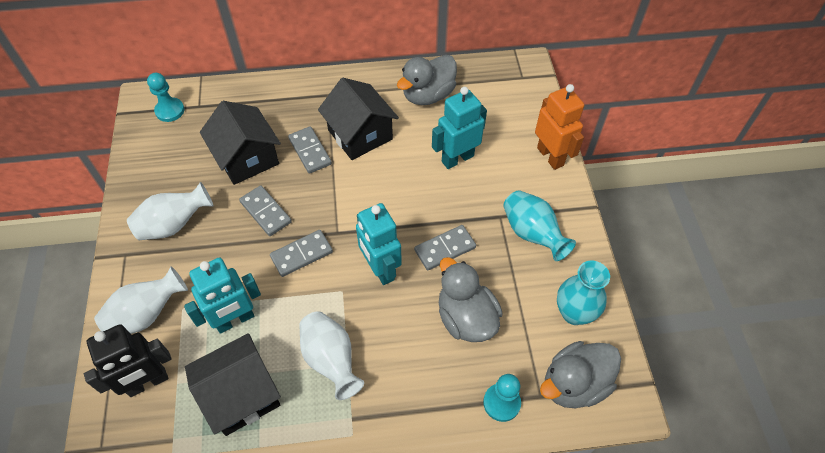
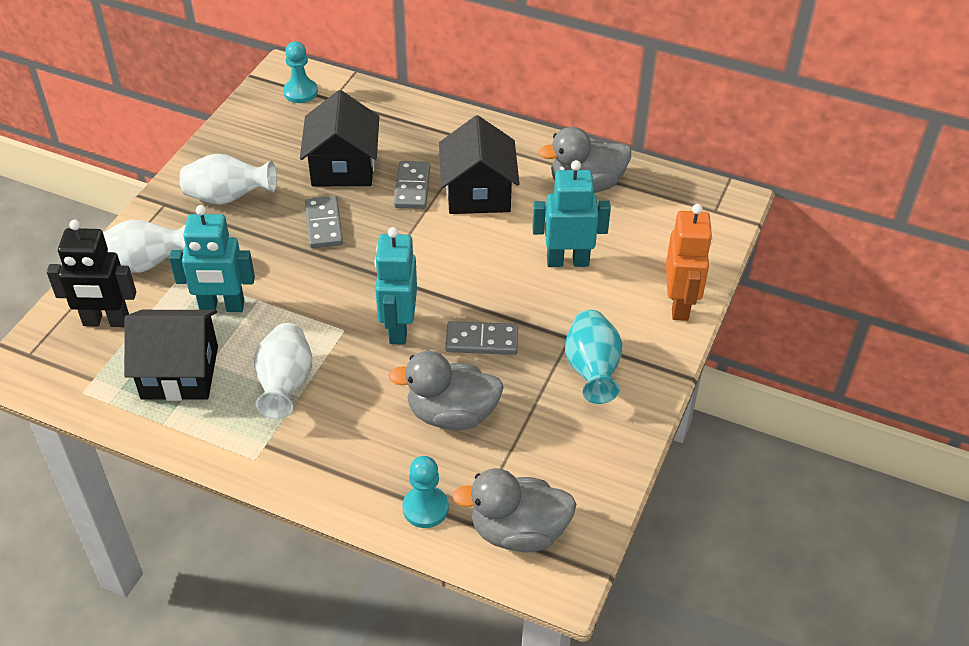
camera: 30 degrees right, 10 degrees down
(301, 254) = (329, 279): grey domino -> none
(466, 318) = (451, 414): grey duck -> grey duck turned 90 degrees counterclockwise
(574, 313) = (575, 467): turquoise vase -> none

